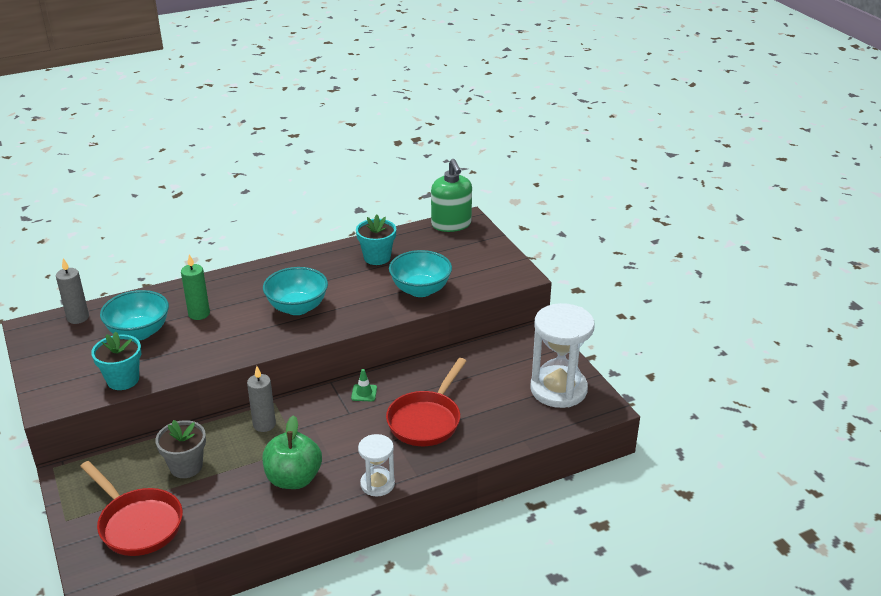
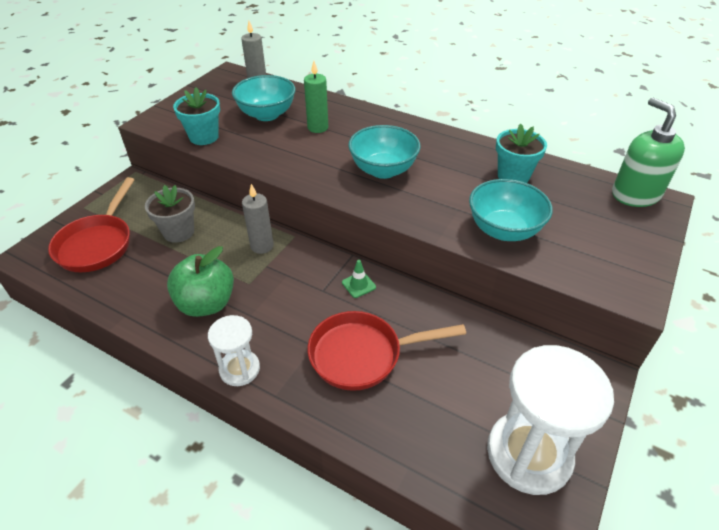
camera: 55 degrees right, 10 degrees up
(451, 224) = (635, 194): green soap dispenser -> green soap dispenser turned 120 degrees clockwise

